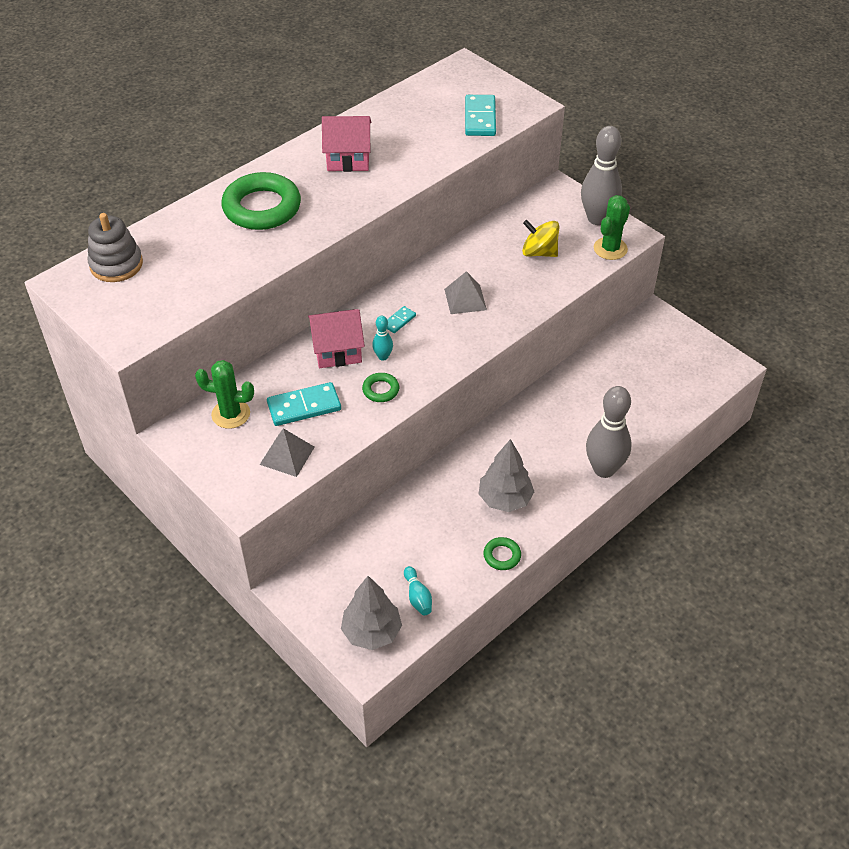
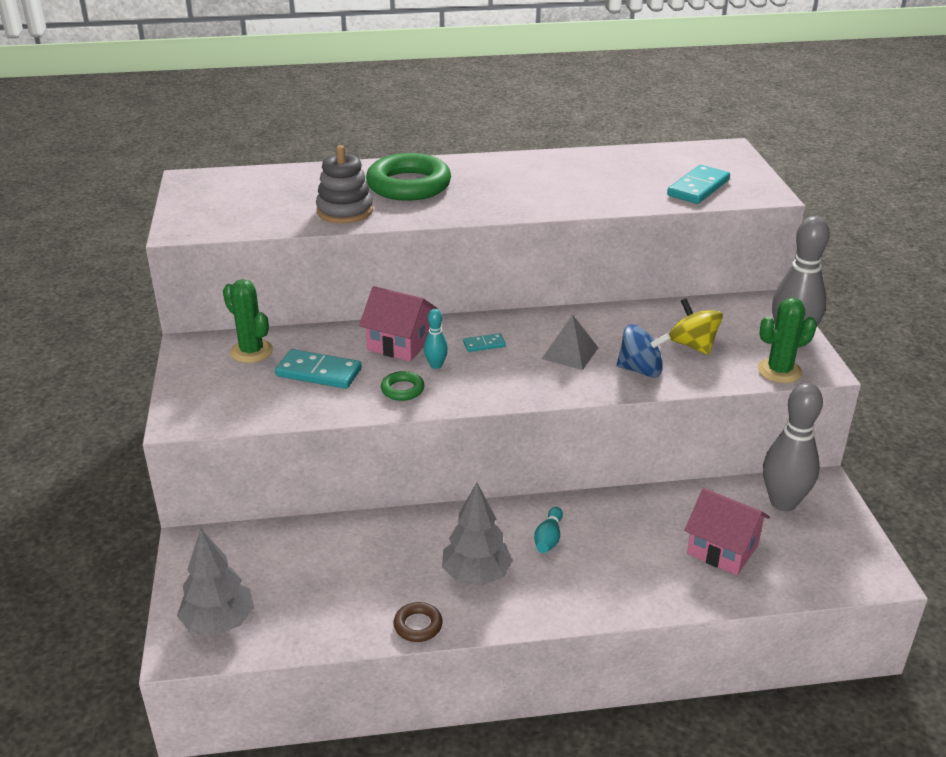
camera: 35 degrees right, 15 degrees down
(116, 264) = (242, 182): grey stacking toy -> grey stacking toy (345, 211)
(287, 455) = (258, 402): grey pyramid -> none
(348, 158) = (530, 177): pink house -> pink house (722, 549)
(417, 596) = (295, 616): turquoise bowling pin -> turquoise bowling pin (548, 538)
(502, 556) = (418, 625): green ring -> brown ring
(524, 291) = (640, 370): none -> blue spinning top
(604, 469) = (615, 602): grey bowling pin -> grey bowling pin (783, 502)

